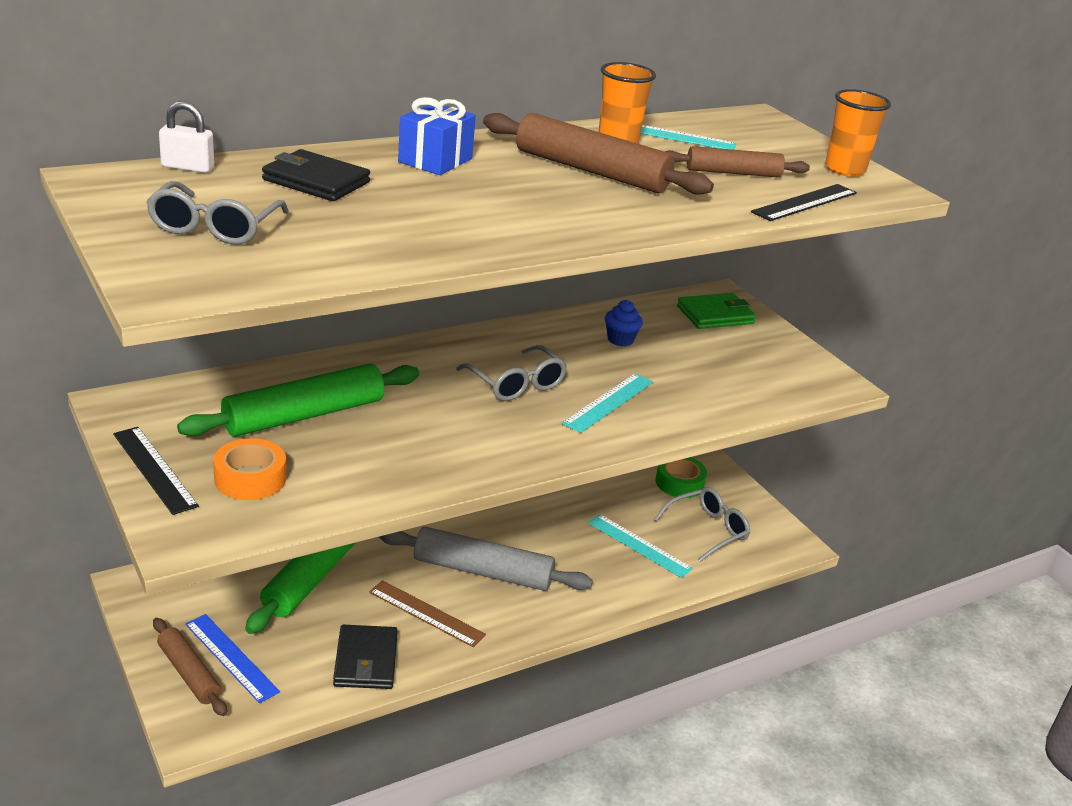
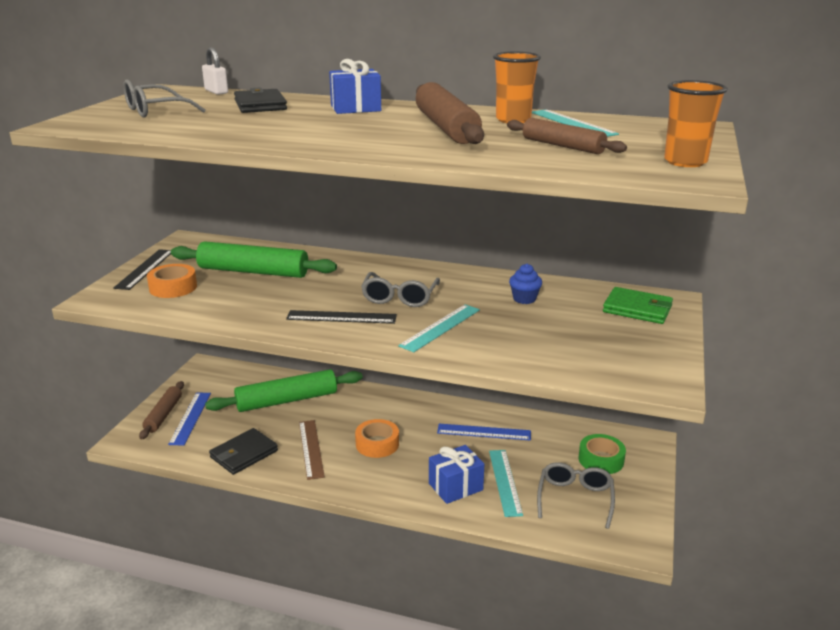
camera: 50 degrees right, 5 degrees down
(482, 571) = (377, 444): grey rolling pin -> orange tape
(557, 505) = (484, 432): none -> blue ruler
(609, 402) = (441, 327): turquoise ruler -> turquoise ruler turned 45 degrees counterclockwise
(609, 573) = (455, 487): none -> blue gift
(707, 530) = (575, 499): grey glasses -> grey glasses turned 90 degrees counterclockwise
(804, 202) = (576, 169): black ruler -> black ruler (341, 317)

